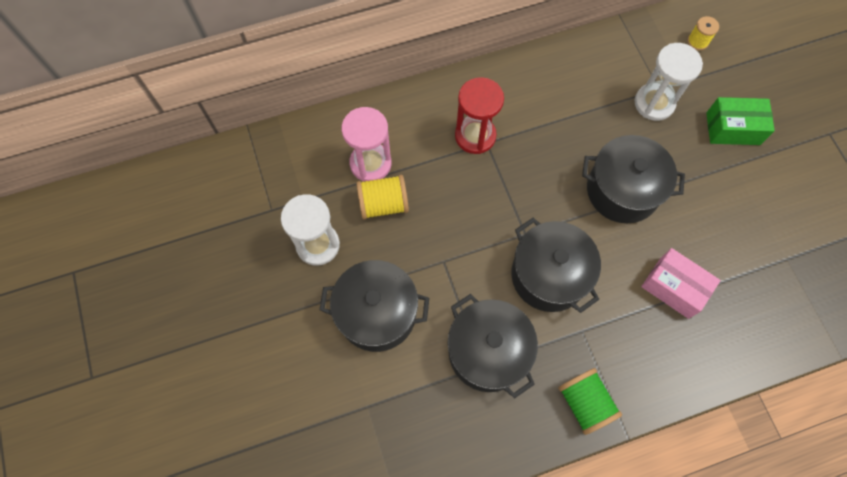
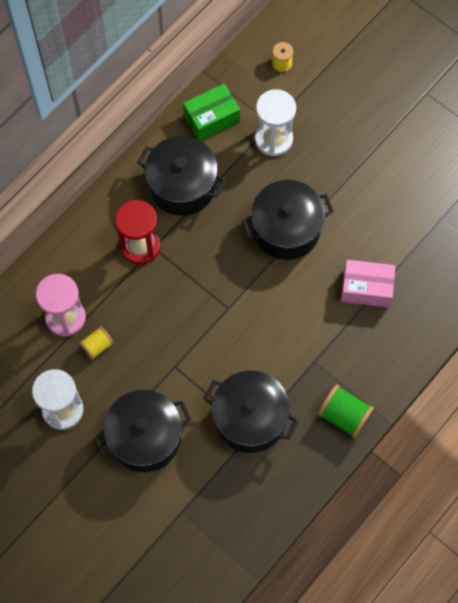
camera: 30 degrees left, 0 degrees up
(383, 204) = (97, 346): yellow spool -> yellow spool, size x0.63
(549, 275) = (264, 332): black pot -> black pot (182, 186)
(732, 128) = (347, 128): green box -> green box (211, 118)

